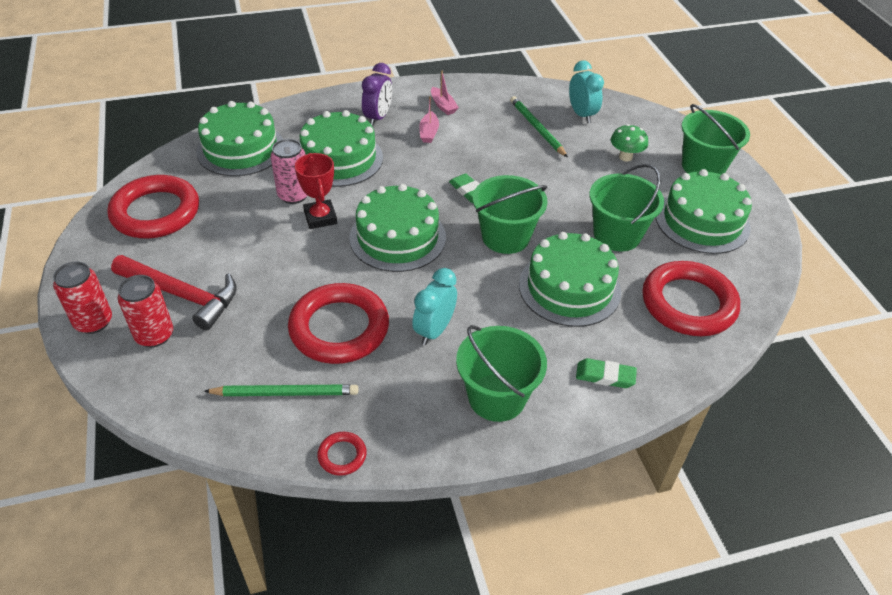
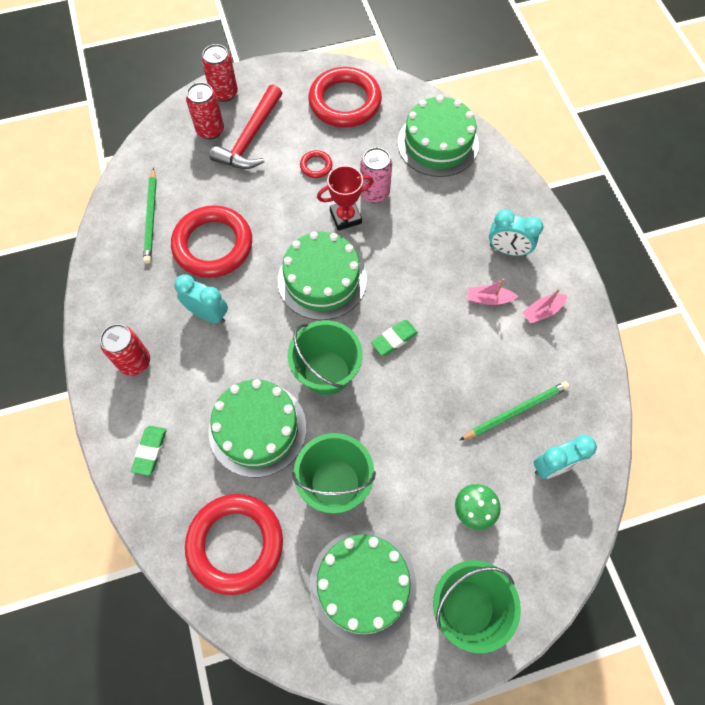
camera: 90 degrees right, 20 degrees up
(339, 158) = (433, 222): green cake -> none
(342, 455) = (93, 259): red ring -> red ring (316, 166)
(378, 118) = (507, 250): purple clock -> turquoise clock
(497, 397) = (135, 362): green bucket -> red can

